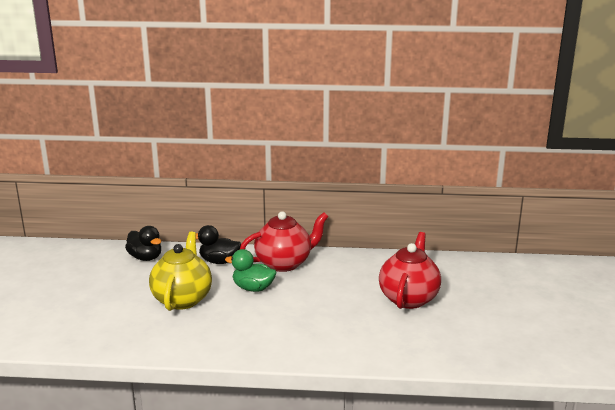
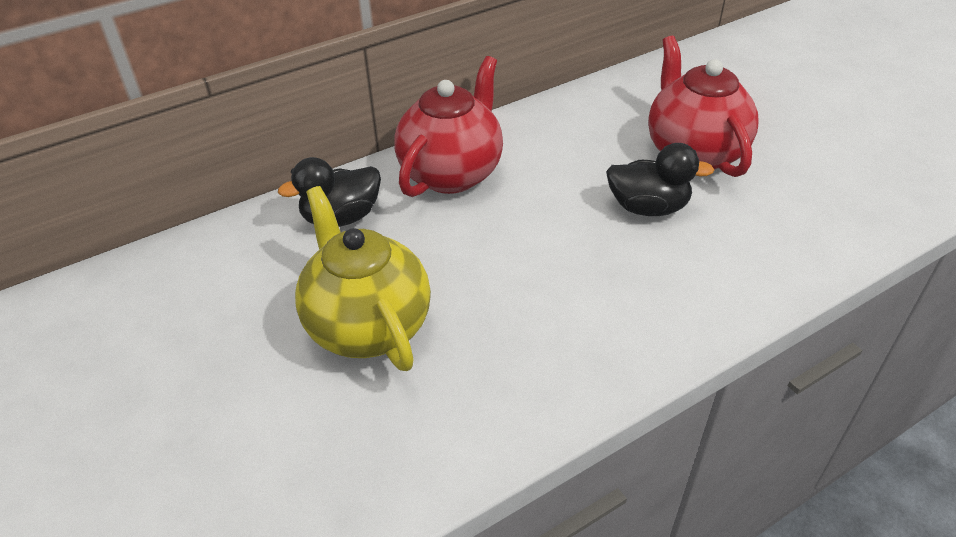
camera: 35 degrees left, 20 degrees up
(145, 258) = (193, 272): black duck -> black duck (648, 207)
(253, 288) = (460, 243): green duck -> none

